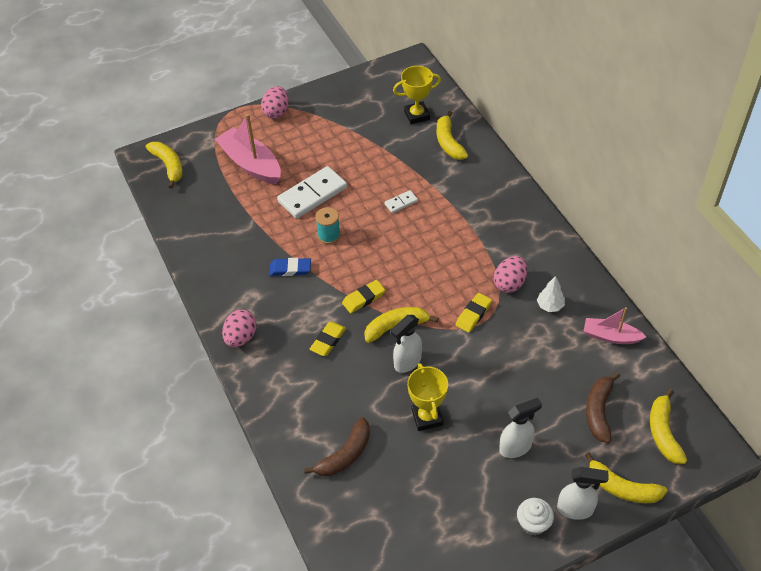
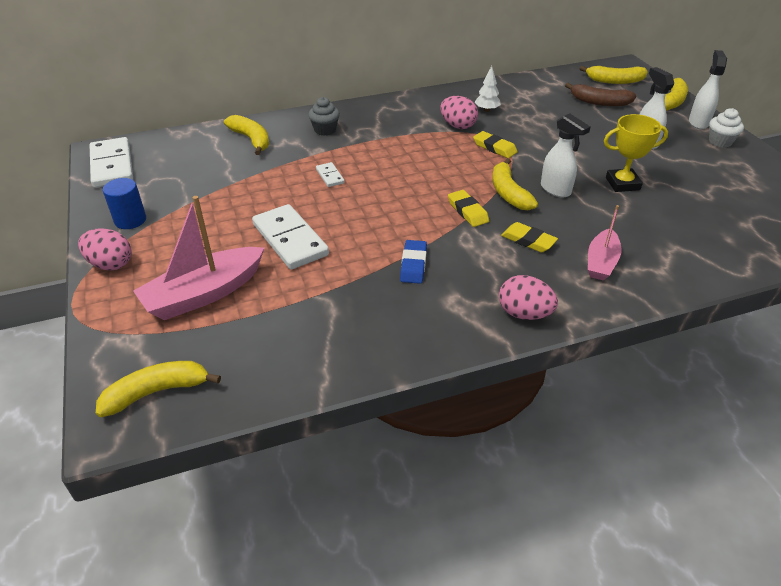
camera: 85 degrees left, 10 degrees down
(325, 106) = (130, 220): none -> blue cylinder
(329, 235) = (364, 230): turquoise spool -> none
(345, 455) = (681, 237): brown banana -> none
(393, 74) = (112, 165): none -> white domino
(417, 115) = (195, 155): yellow trophy -> none
(448, 142) = (251, 140): yellow banana -> yellow banana turned 120 degrees counterclockwise
(477, 187) = (325, 130): none -> grey cupcake
(610, 336) = (521, 89): pink boat -> pink boat (601, 262)

